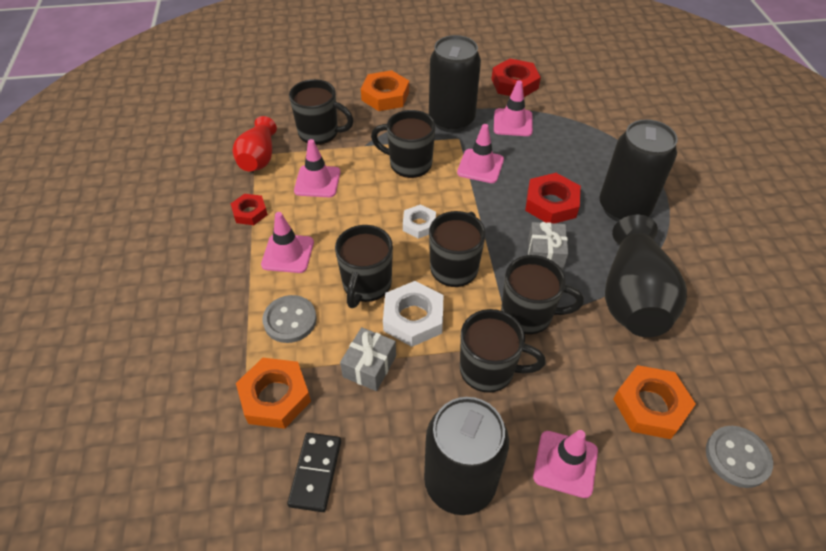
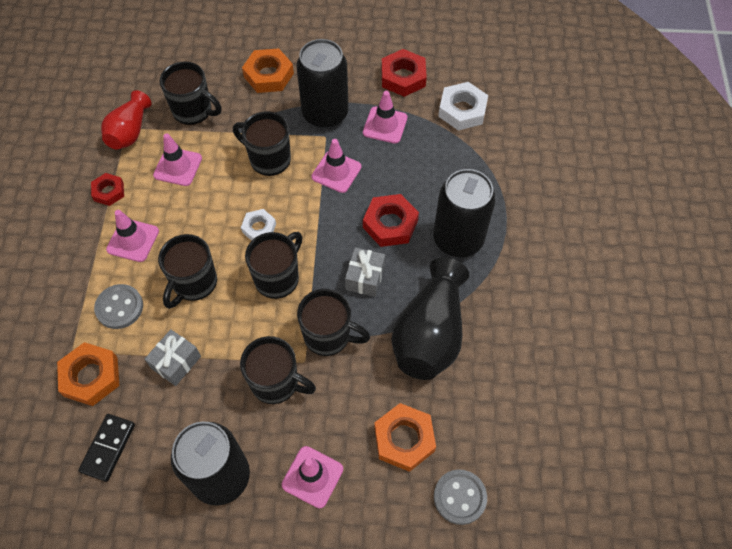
camera: 10 degrees right, 10 degrees up
(413, 318) = (226, 322): white nut -> white nut (462, 110)

